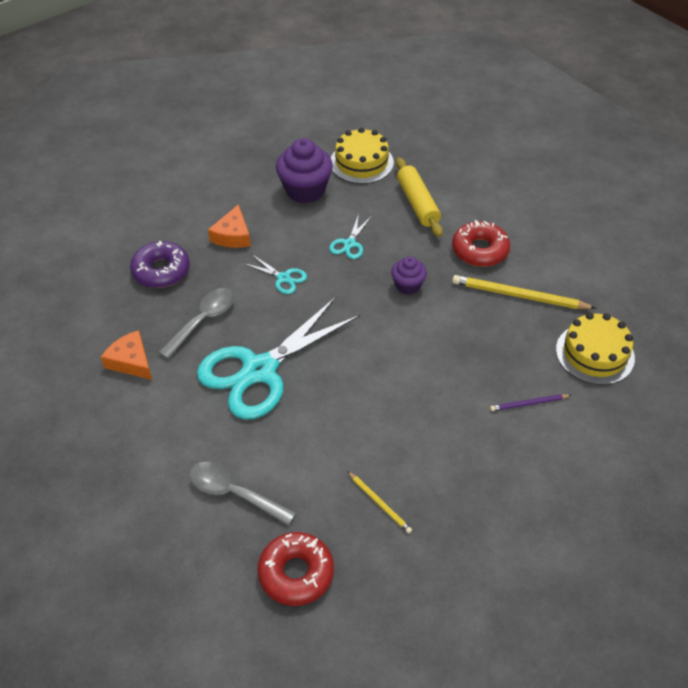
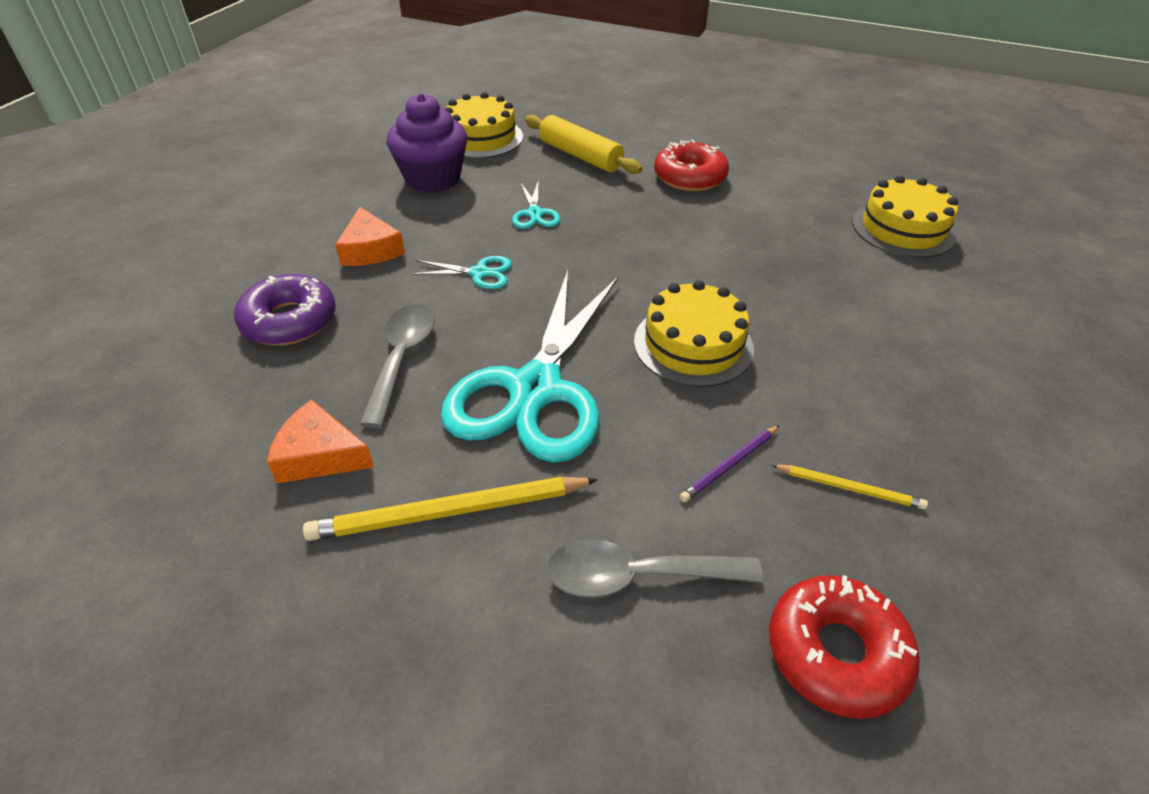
camera: 30 degrees left, 5 degrees down
(370, 380) = (693, 344): none -> yellow cake
(408, 285) = (643, 232): purple cupcake -> none
(519, 296) = (772, 203): yellow pencil -> yellow pencil (449, 512)
(528, 404) = (893, 299): purple pencil -> purple pencil (730, 465)

